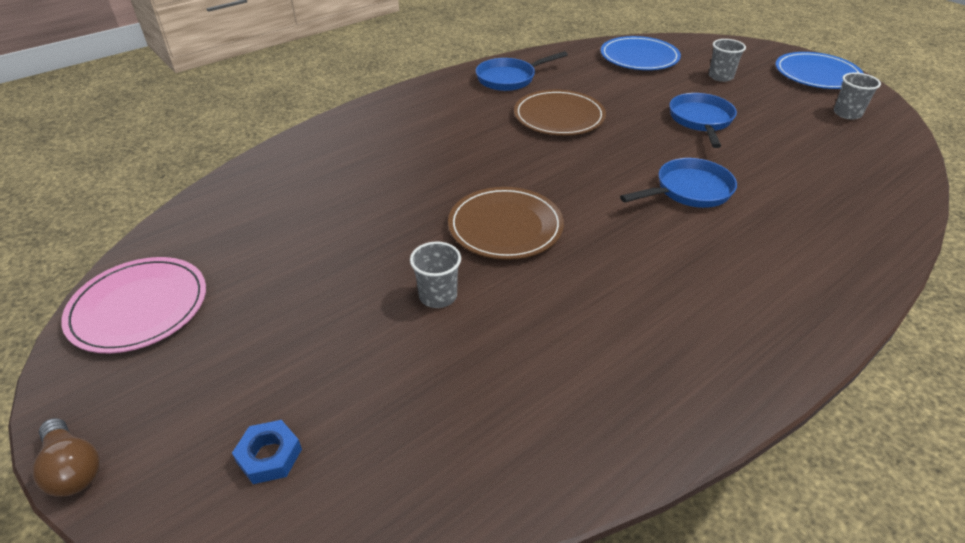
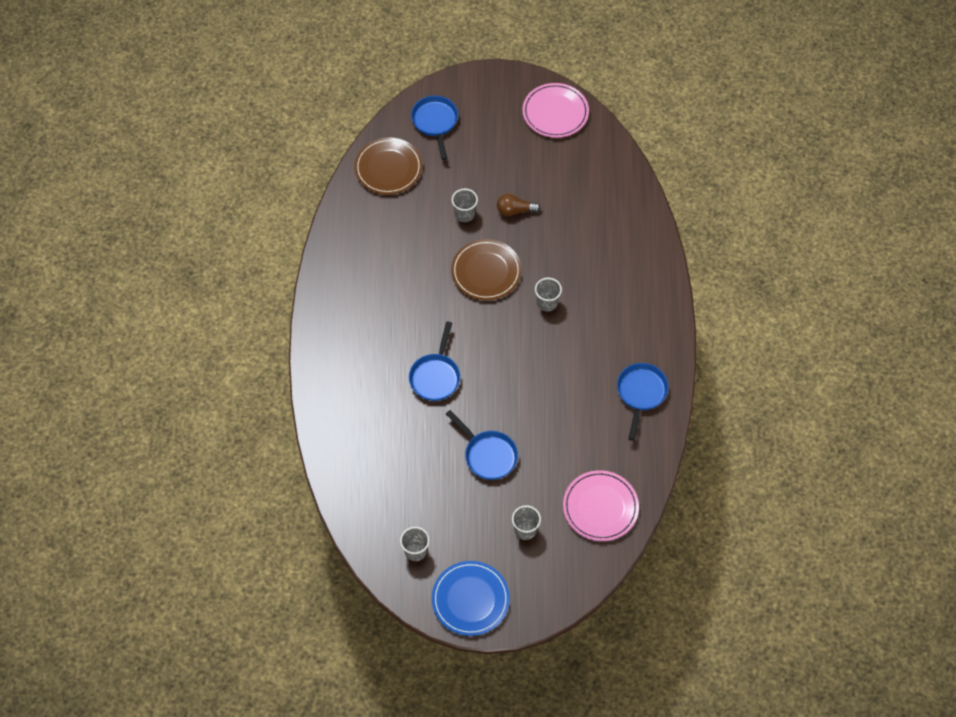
camera: 130 degrees right, 20 degrees up
(73, 468) = (480, 72): brown light bulb -> brown light bulb (515, 210)
(269, 456) = (435, 122): blue nut -> blue pan
(486, 164) = (547, 303): none -> grey cup
(559, 116) = (564, 380): brown plate -> brown plate (388, 168)
(639, 57) = (600, 507): blue plate -> pink plate

